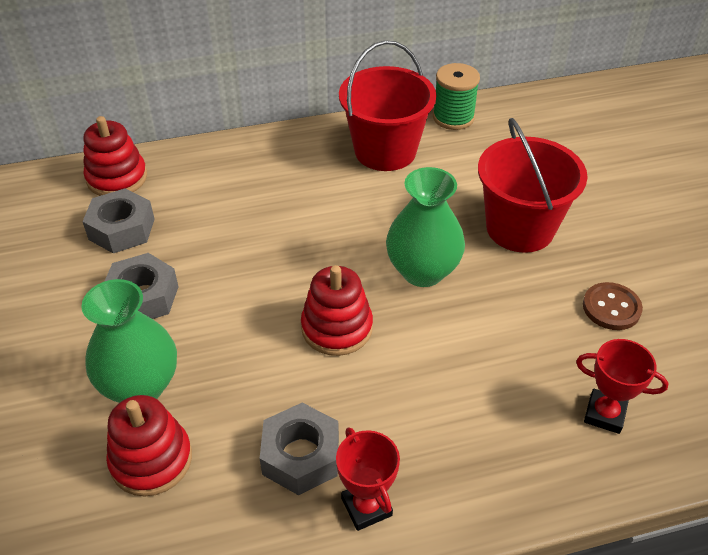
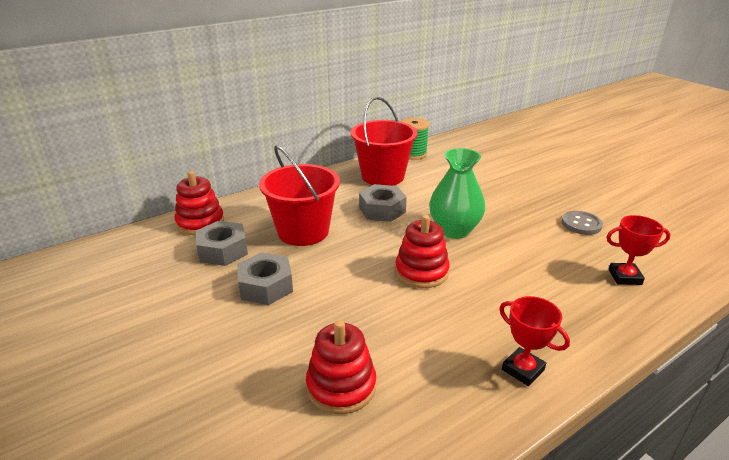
camera: 20 degrees left, 15 degrees down
(140, 386) = (300, 341): green vase -> none
(301, 456) = (453, 352): grey nut -> grey nut (382, 210)
(520, 228) = (496, 197): red bucket -> red bucket (303, 231)
(611, 308) = (581, 224): brown button -> grey button

